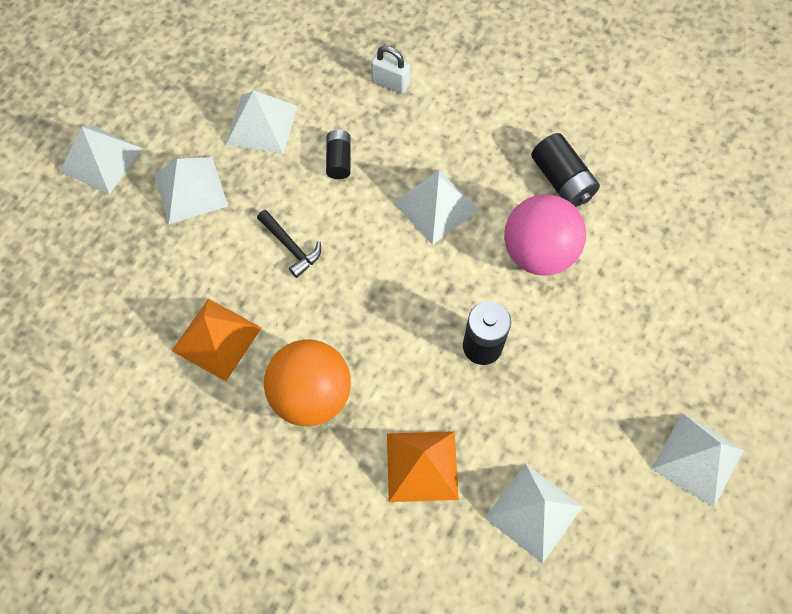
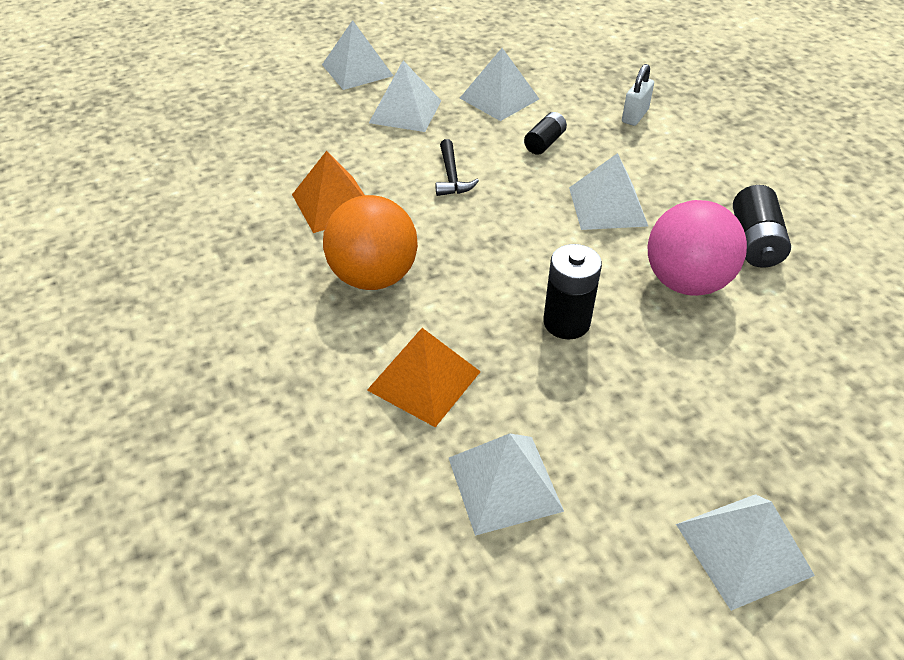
camera: 35 degrees right, 20 degrees down
(390, 83) = (635, 116): white padlock -> white padlock turned 60 degrees clockwise

